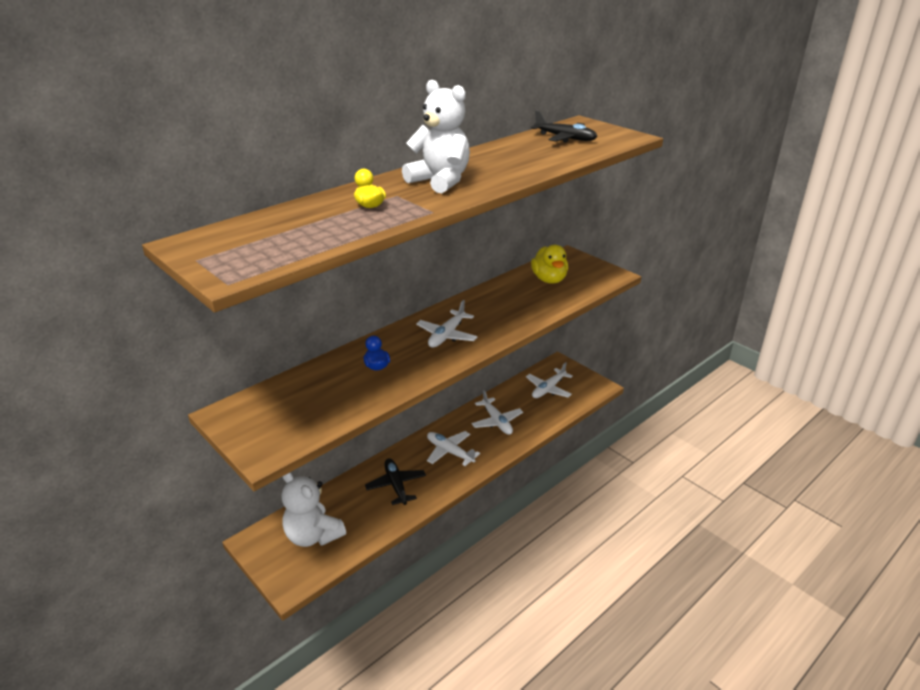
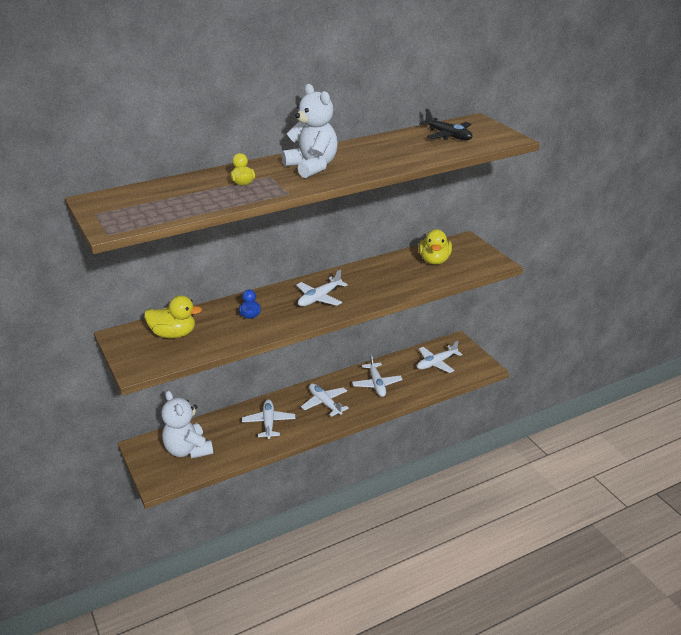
camera: 15 degrees right, 0 degrees up
(293, 402) = (173, 334): none -> yellow duck
(396, 485) = (269, 423): black plane -> white plane

